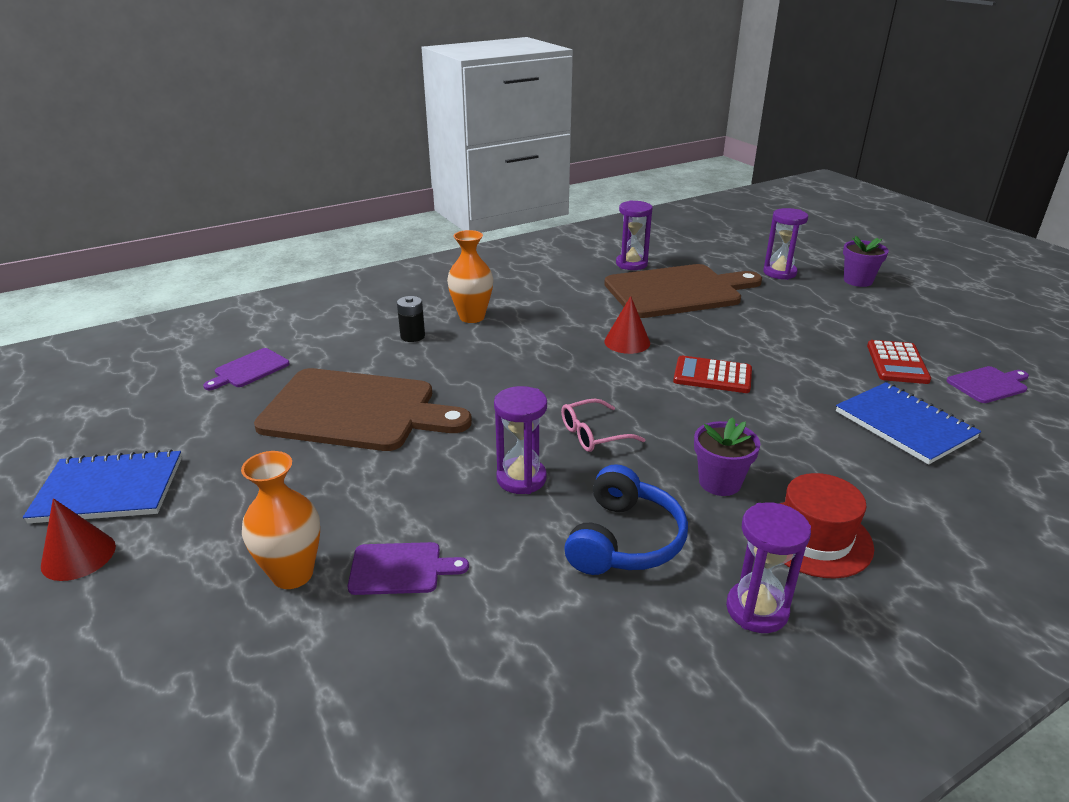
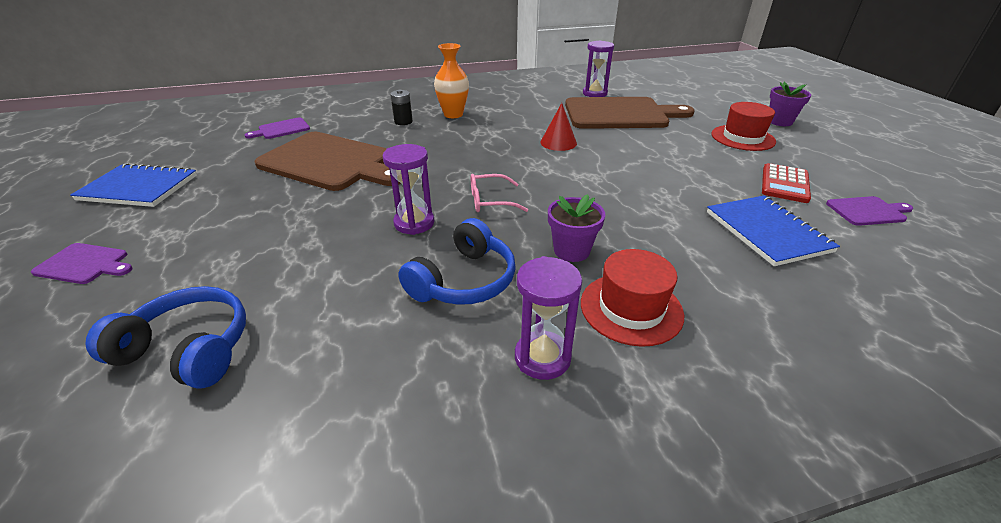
camera: 15 degrees right, 5 degrees up
(78, 556) = (87, 224): red cone -> none
(292, 574) = (206, 260): orange vase -> none
(360, 686) = (188, 349): none -> blue headphones
(400, 569) = (281, 270): purple cutting board -> purple cutting board (84, 264)
(712, 376) = (613, 173): red calculator -> none
(779, 273) = (713, 110): purple hourglass -> none
(829, 308) = (742, 138): none -> red hat

